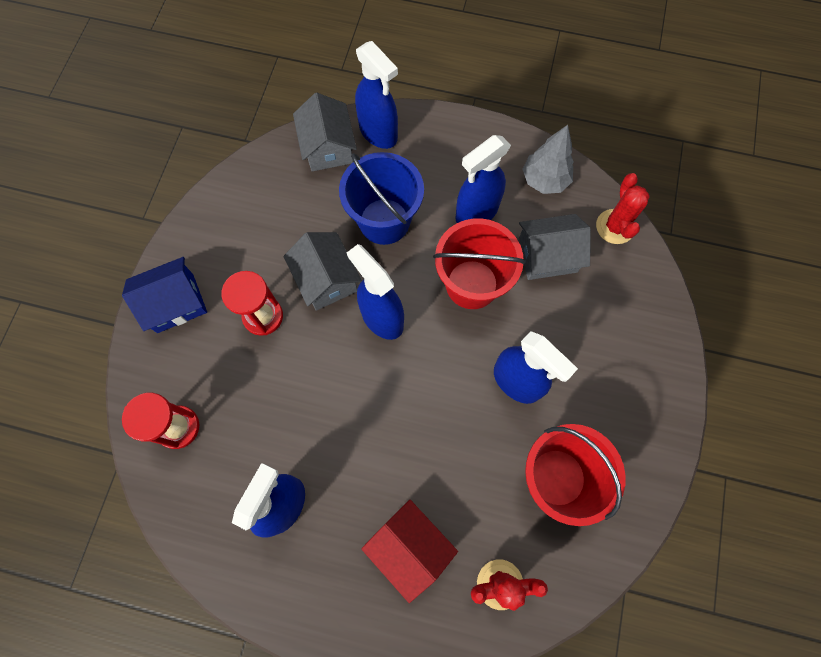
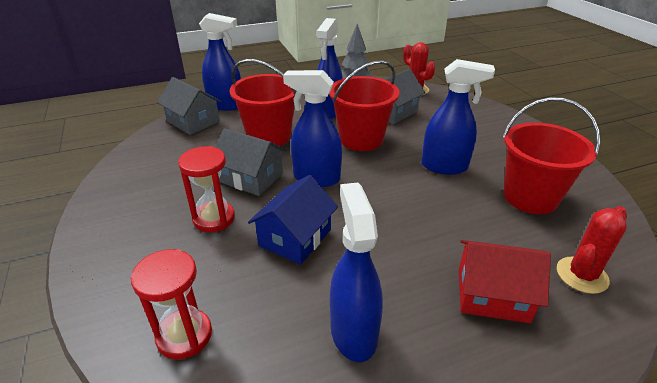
camera: 35 degrees left, 35 degrees down
(175, 303) = (115, 247): blue house -> blue house (295, 237)
(384, 221) = (269, 136): blue bucket -> red bucket

